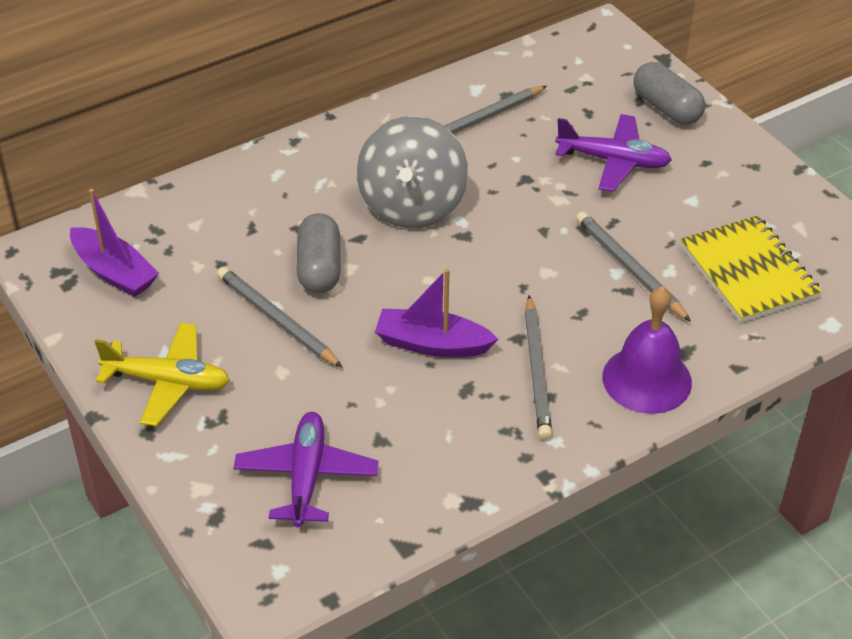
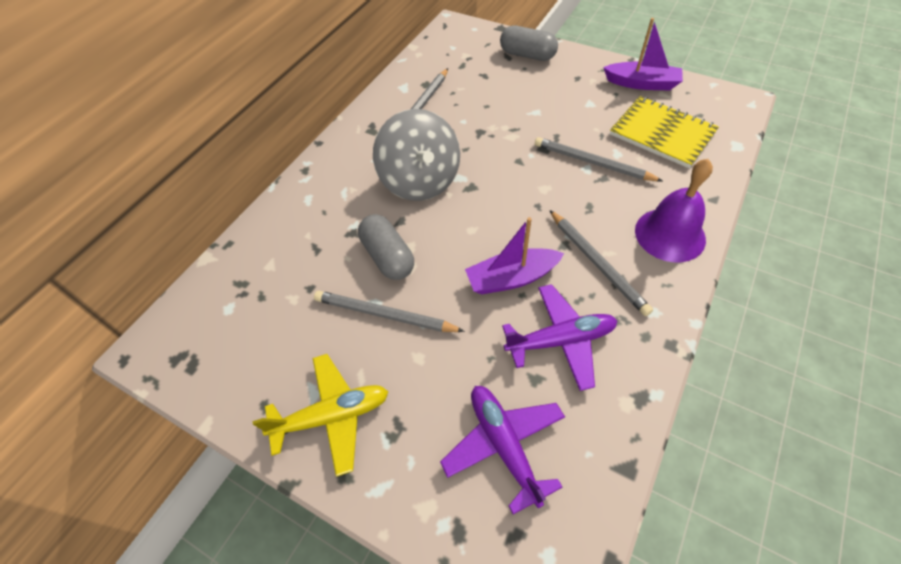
camera: 25 degrees left, 10 degrees up
(114, 272) = (226, 336): purple boat -> purple boat (642, 83)
(613, 161) = (524, 98): purple plane -> purple plane (560, 340)

